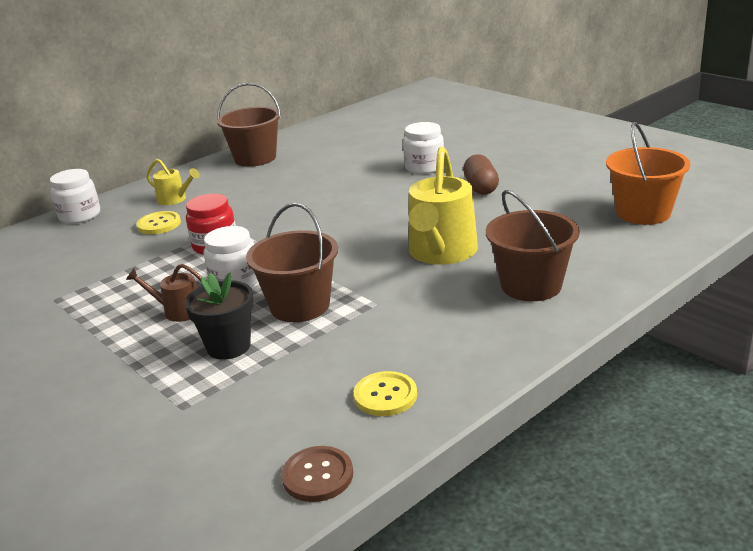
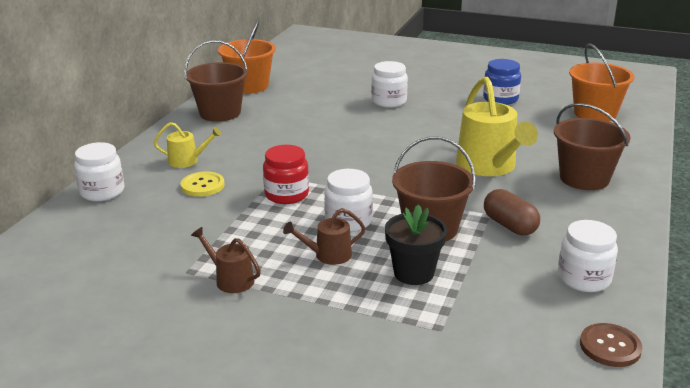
camera: 30 degrees left, 0 degrees up
(77, 314) = (231, 279): none -> brown watering can
(312, 135) = (249, 86): none -> orange bucket
(385, 395) = (584, 278): yellow button -> white jar
(481, 187) = (455, 111): brown capsule -> brown capsule (509, 225)
(549, 180) = (500, 99): none -> blue jar

